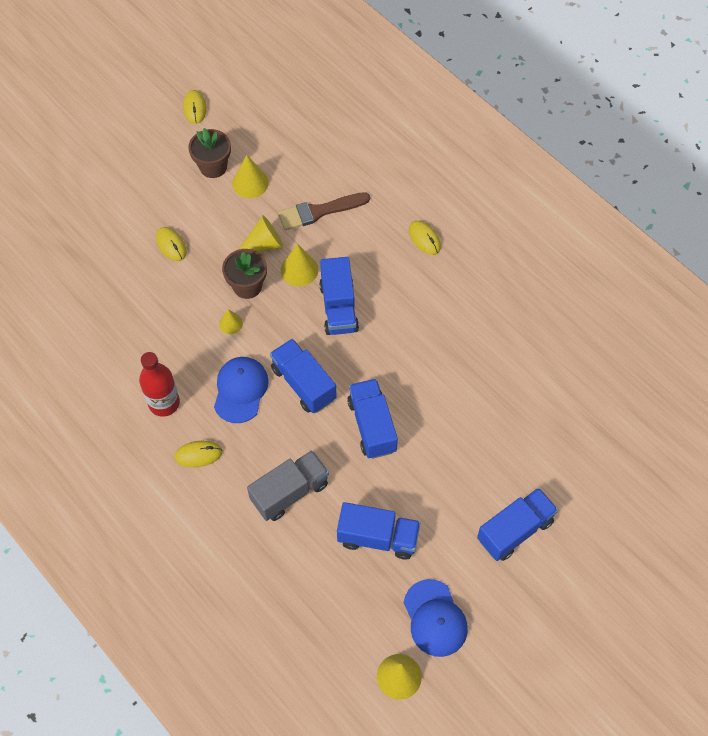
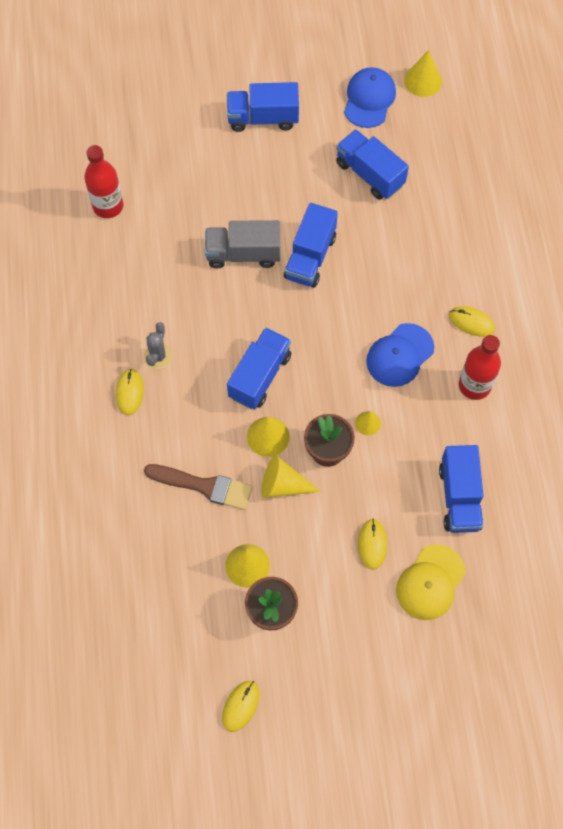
camera: 145 degrees left, 5 degrees up
(113, 245) = (430, 582): none -> yellow cap
(289, 492) = (415, 247): grey truck -> grey truck (243, 254)
(303, 384) = (341, 327): blue truck -> blue truck (459, 497)
(426, 275) = (158, 356): none -> grey cactus
(570, 363) = (108, 206): none -> red bottle

